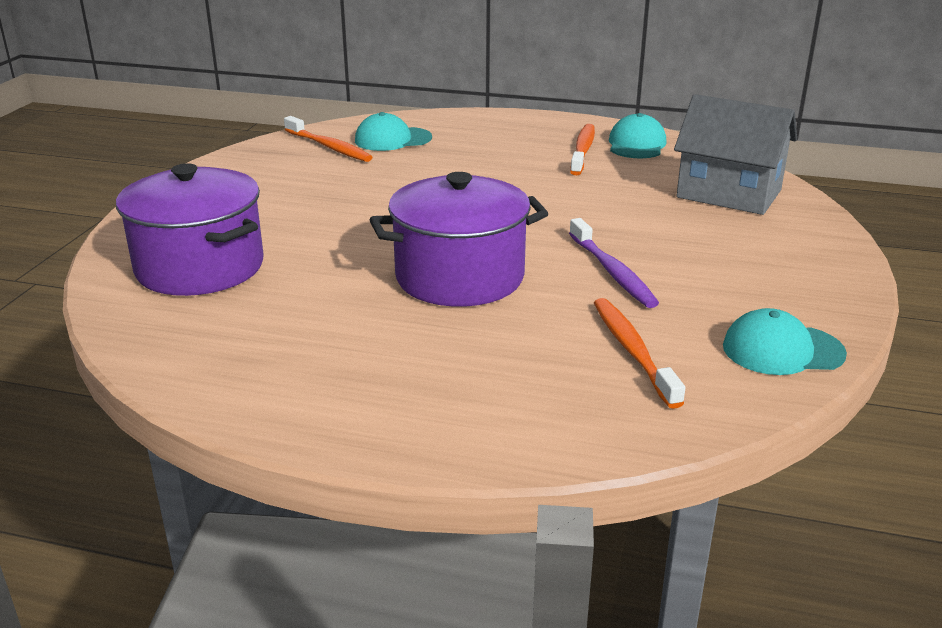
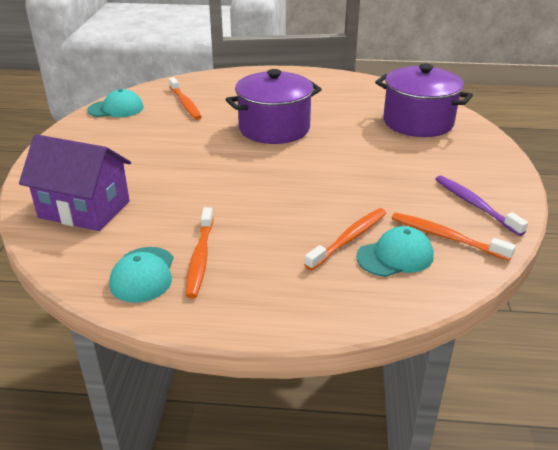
camera: 170 degrees right, 5 degrees up
(428, 152) = (349, 239): none -> orange toothbrush
(612, 272) = (189, 138): purple toothbrush -> purple toothbrush (475, 205)
(728, 194) = (84, 209): grey house -> purple house

